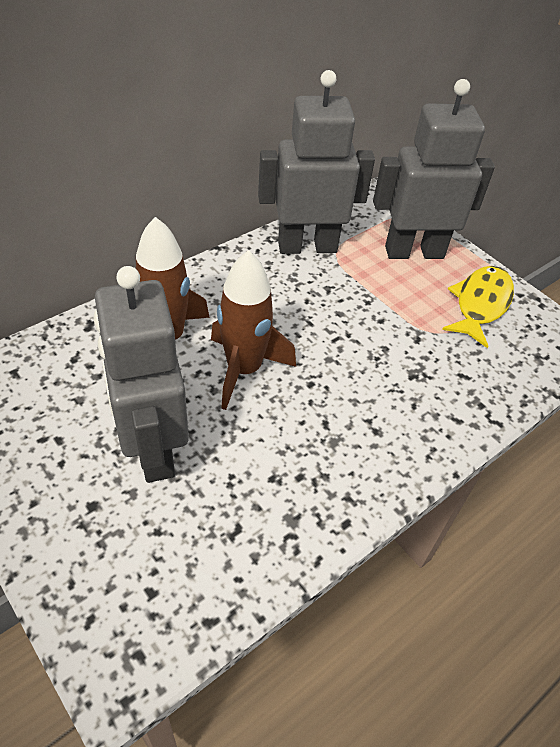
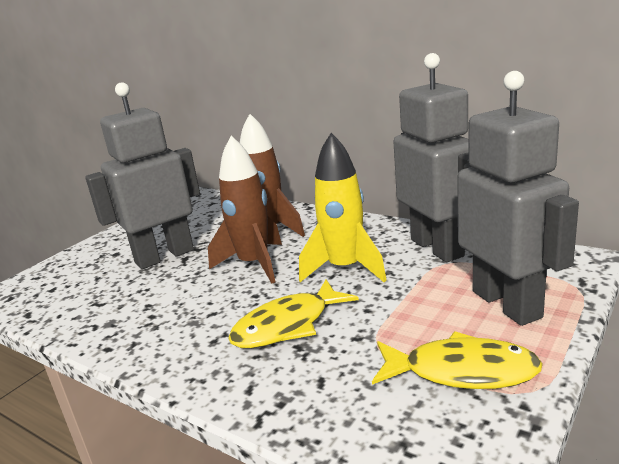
camera: 80 degrees right, 25 degrees down
(303, 310) = (345, 269): none -> yellow rocket
(378, 374) = (287, 325): none -> yellow fish

